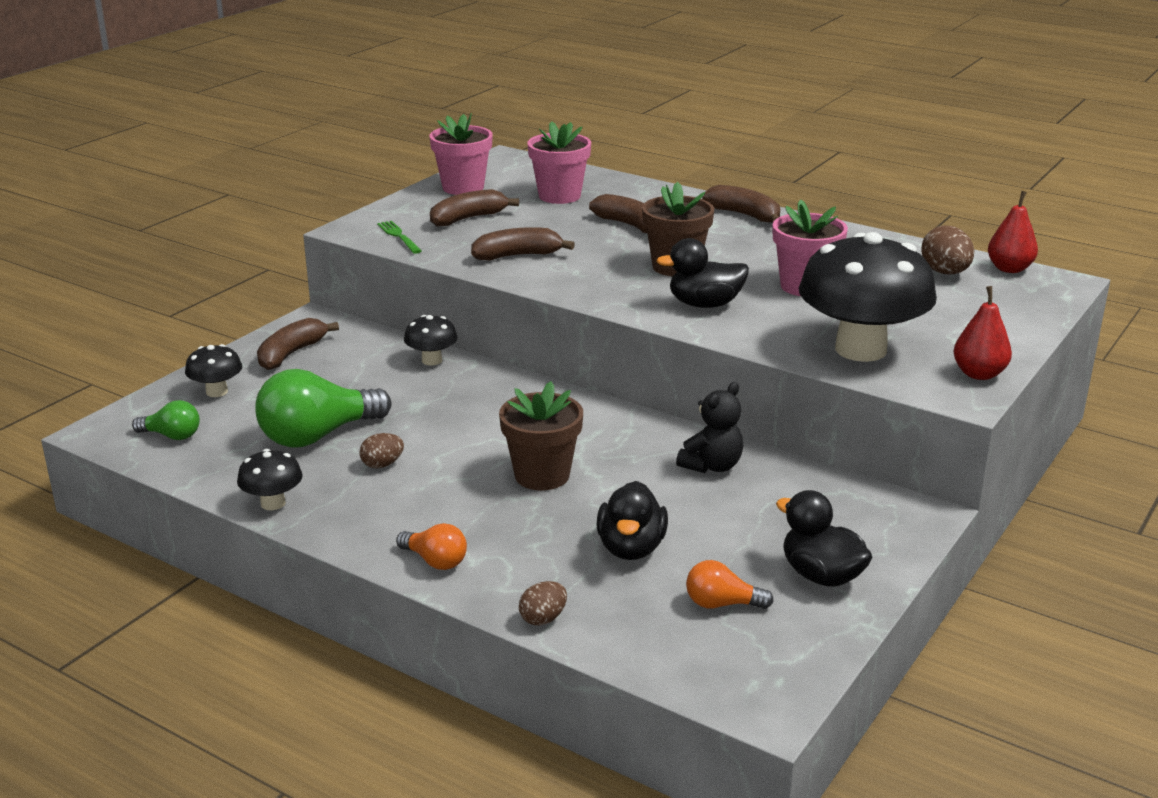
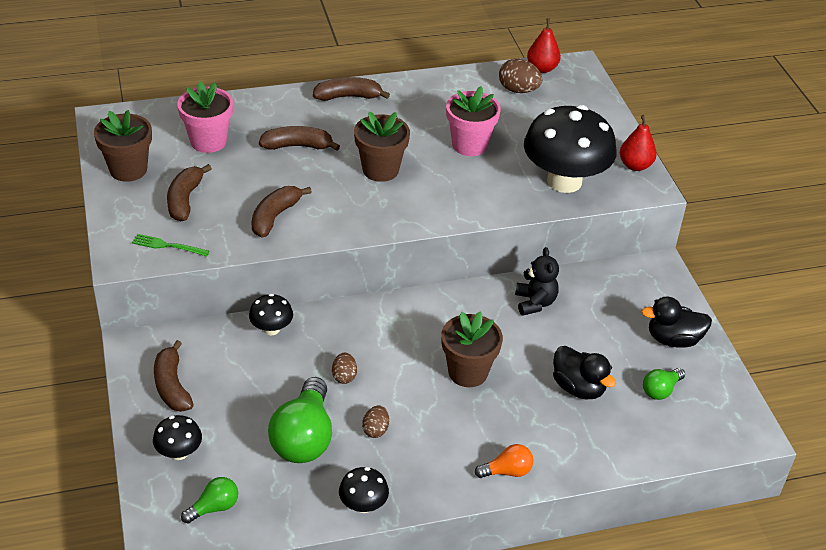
camera: 50 degrees left, 15 degrees up
(463, 187) = (128, 169): pink flower pot -> brown flower pot
(543, 619) = (606, 463): brown egg -> brown egg (344, 376)
(705, 304) = (443, 193): black duck -> none
(722, 604) = (660, 390): orange light bulb -> green light bulb

